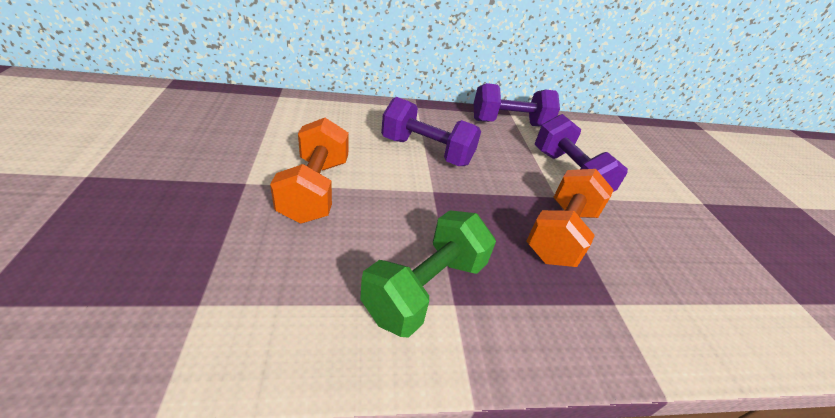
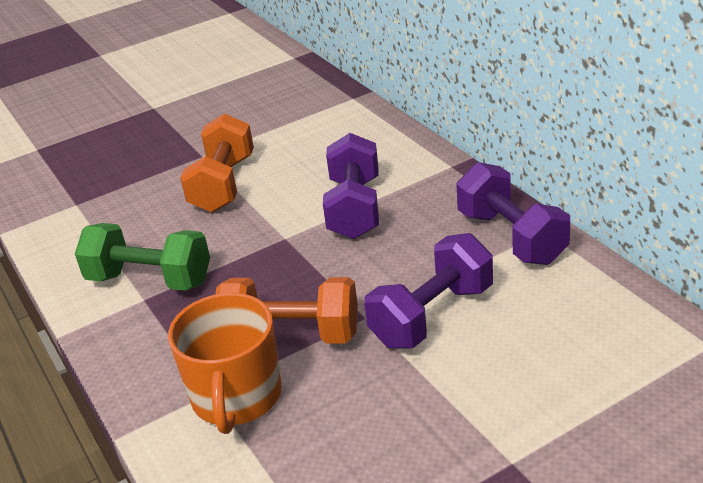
camera: 75 degrees right, 5 degrees down
(315, 189) = (223, 185): orange dumbbell -> orange dumbbell turned 60 degrees counterclockwise
(626, 289) = (236, 397): none -> orange mug

